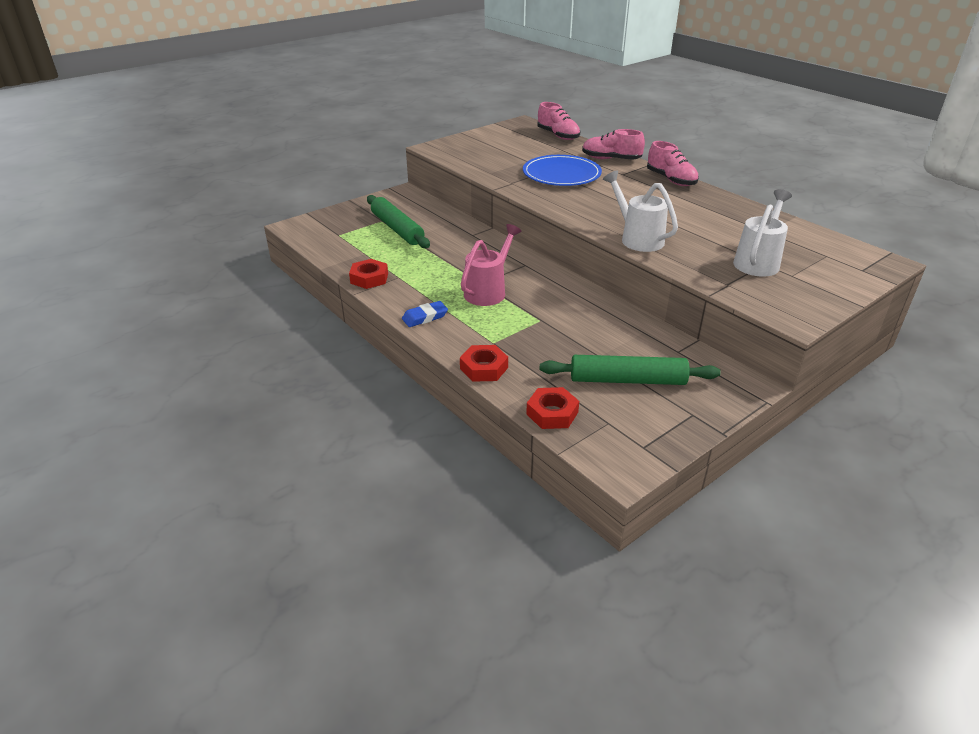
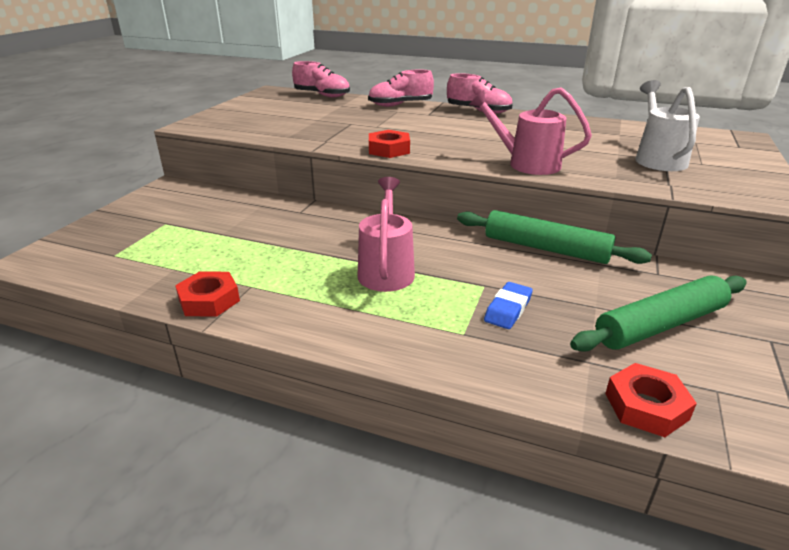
camera: 30 degrees left, 5 degrees down
(397, 229) = (196, 228): green rolling pin -> green rolling pin (546, 248)
(425, 317) = (340, 329): blue eraser -> blue eraser (508, 309)
(484, 368) = (492, 374): red nut -> red nut (389, 149)
(561, 174) = (369, 124): blue plate -> none
(638, 238) = (526, 164): white watering can -> pink watering can

